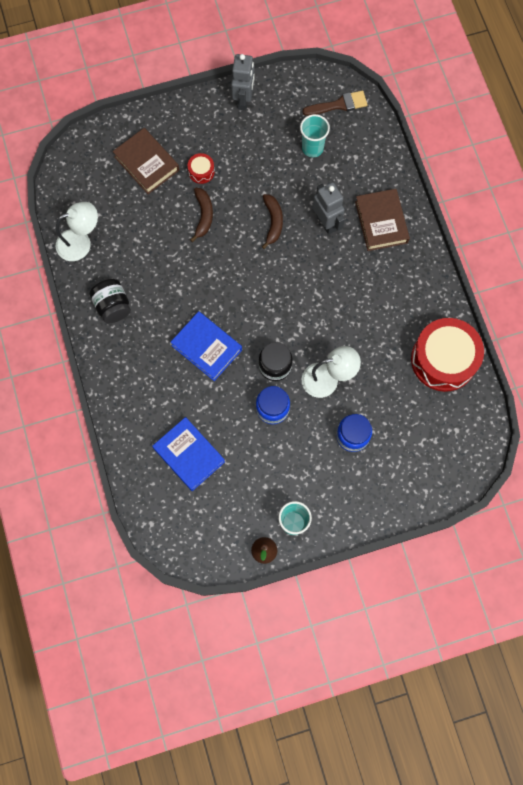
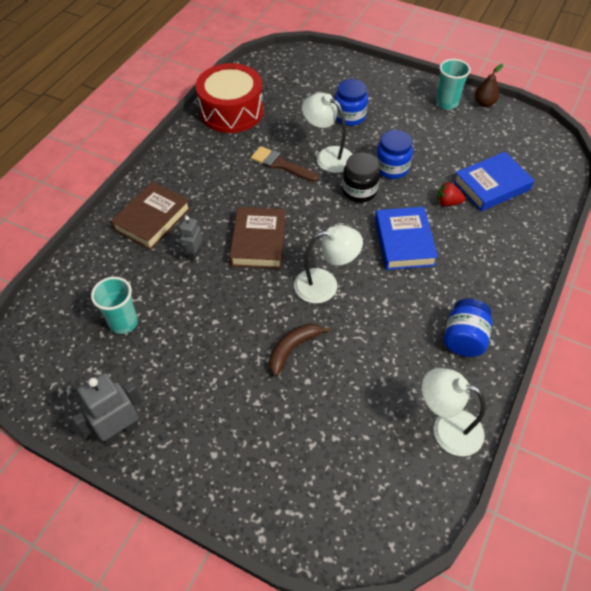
camera: 135 degrees left, 20 degrees down
(113, 306) = (464, 339): black jar -> blue jar
(146, 163) = (295, 453): brown book -> brown book (259, 241)
(189, 455) = (491, 185): blue book -> blue book turned 60 degrees clockwise
(201, 171) = (248, 393): red drum -> none
(206, 410) = (447, 202): none -> red strawberry
(225, 272) = (325, 285): none -> white lamp
(273, 222) = (237, 290): brown banana -> none
(326, 222) = (194, 253): grey robot -> grey robot, size x0.60
(339, 104) = (48, 341): brown brush -> brown brush (280, 164)

